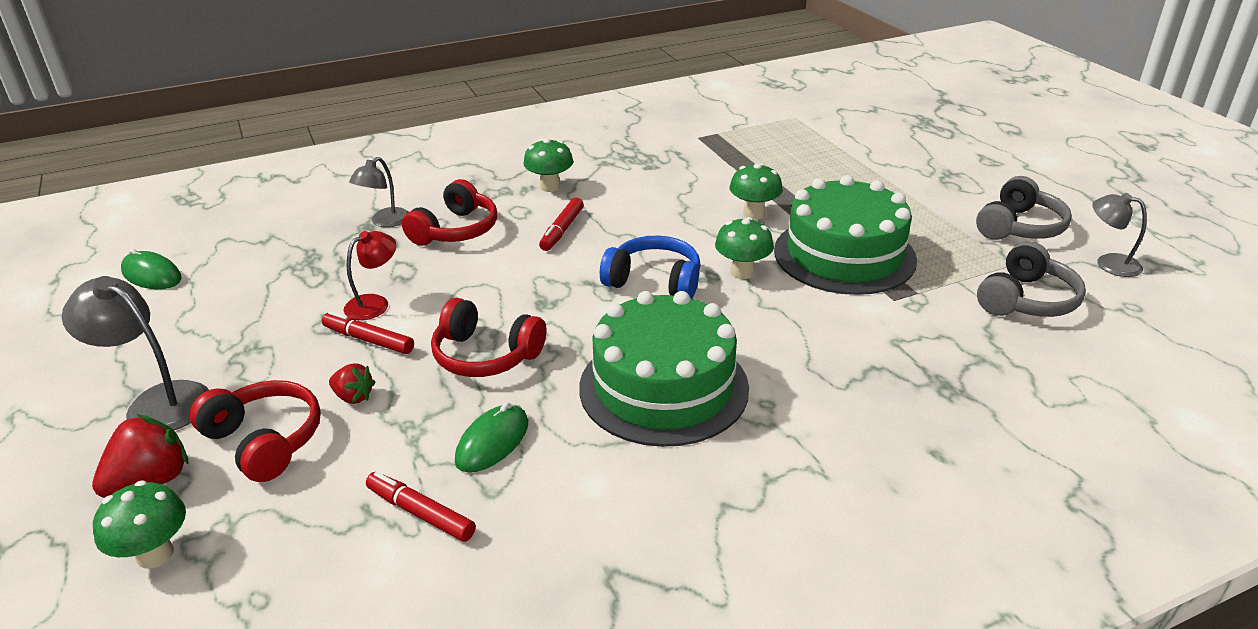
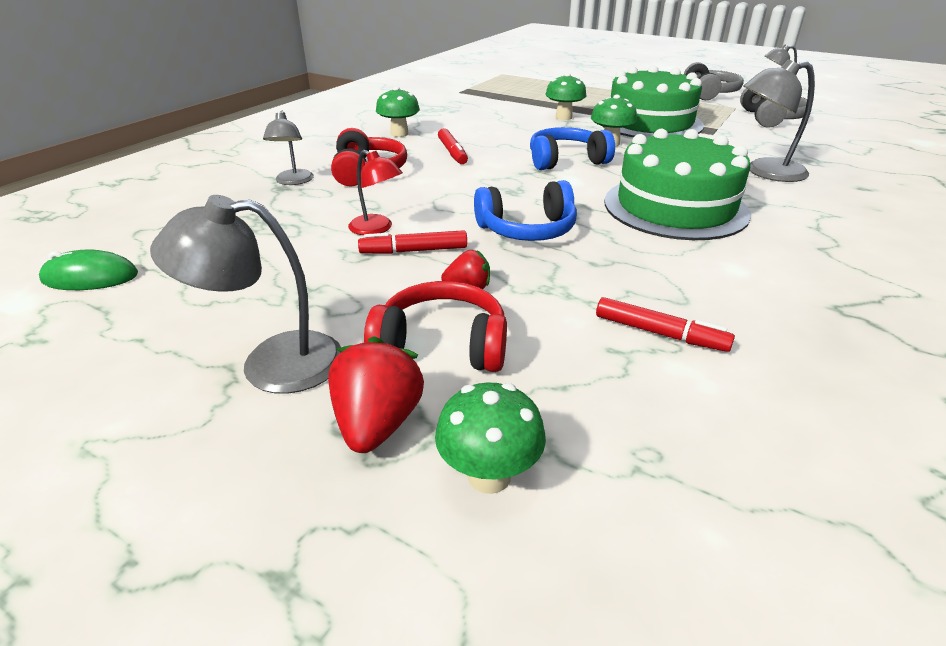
camera: 35 degrees left, 0 degrees up
(375, 303) = (377, 229): red lamp -> red lamp turned 120 degrees clockwise
(421, 513) = (660, 333): red marker -> red marker turned 150 degrees counterclockwise
(485, 355) = (527, 230): red headphones -> blue headphones
(492, 442) = (627, 273): green mouse -> none
(852, 381) = (765, 172): none -> grey lamp

